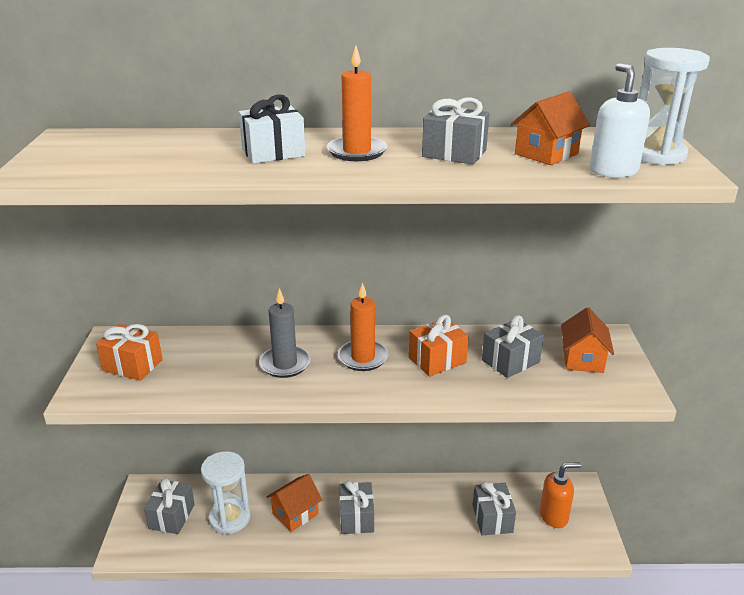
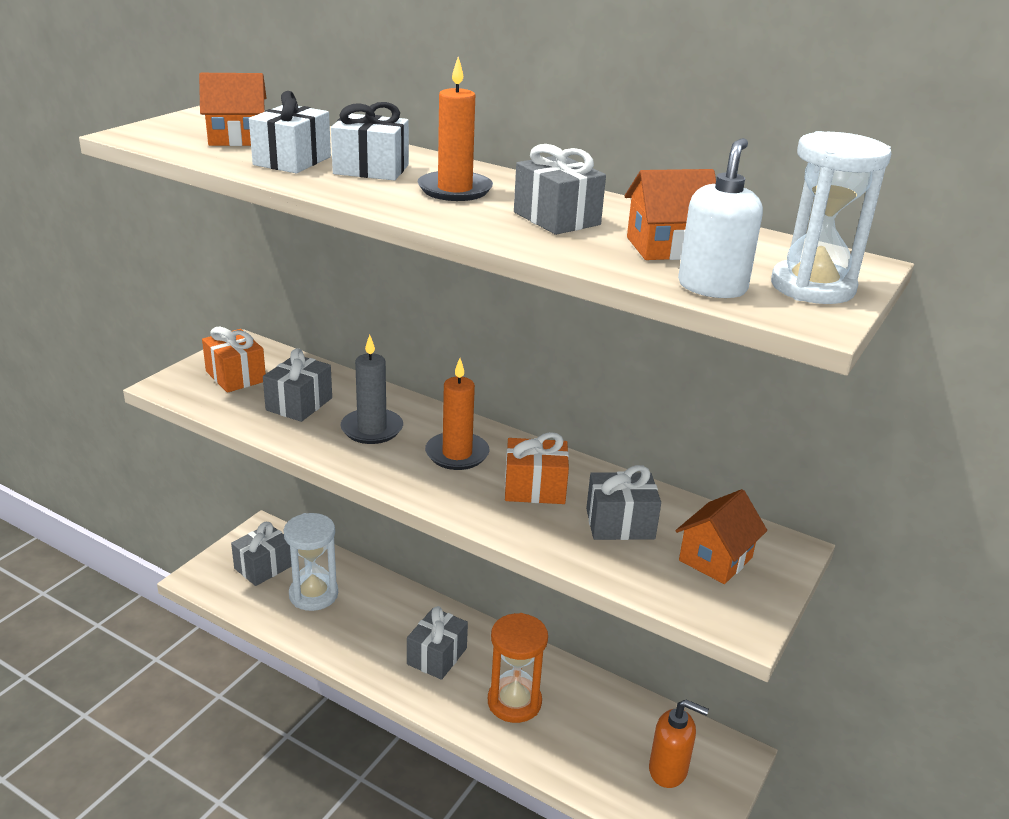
camera: 30 degrees right, 0 degrees up
(203, 162) = (292, 161): none -> white gift
(295, 514) = (379, 621): orange house -> orange house (237, 138)
(432, 522) = (514, 702): none -> orange hourglass
(492, 518) = (588, 734): grey gift -> grey gift (299, 404)

